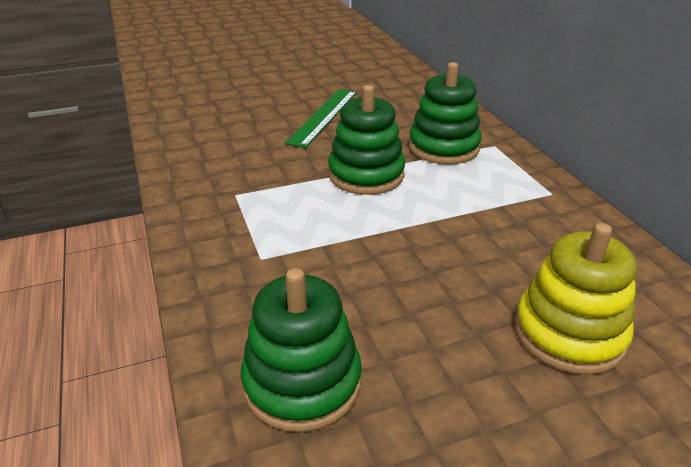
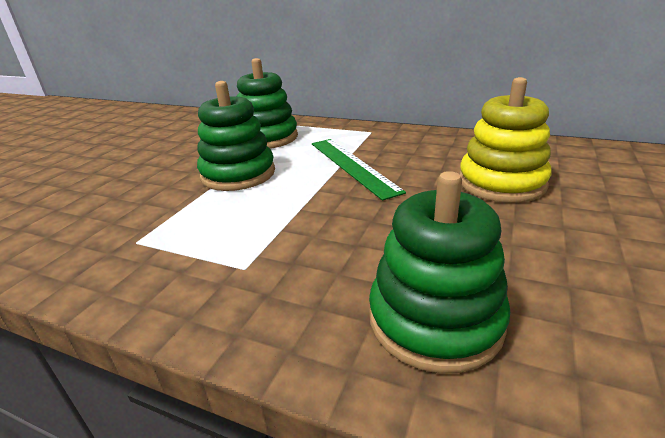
camera: 45 degrees left, 5 degrees down
(323, 116) = (136, 158): green ruler -> green ruler (352, 166)

